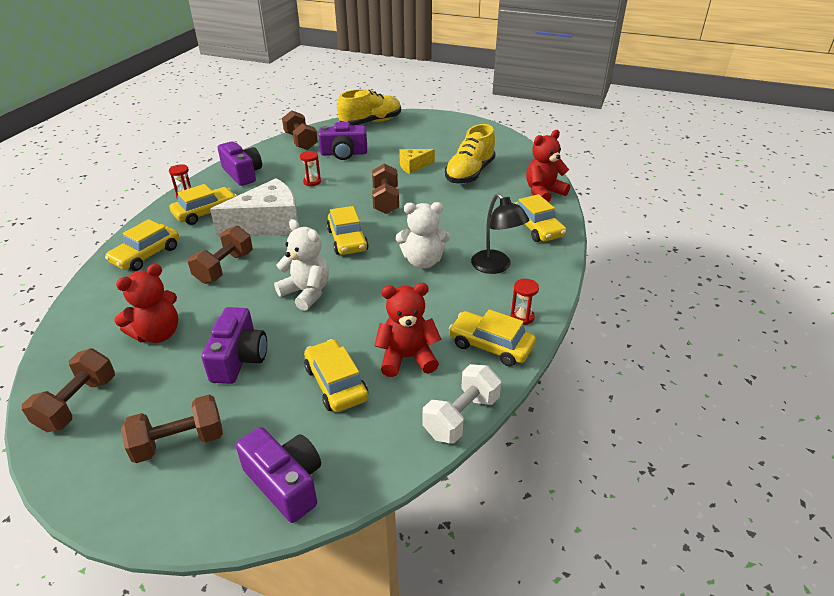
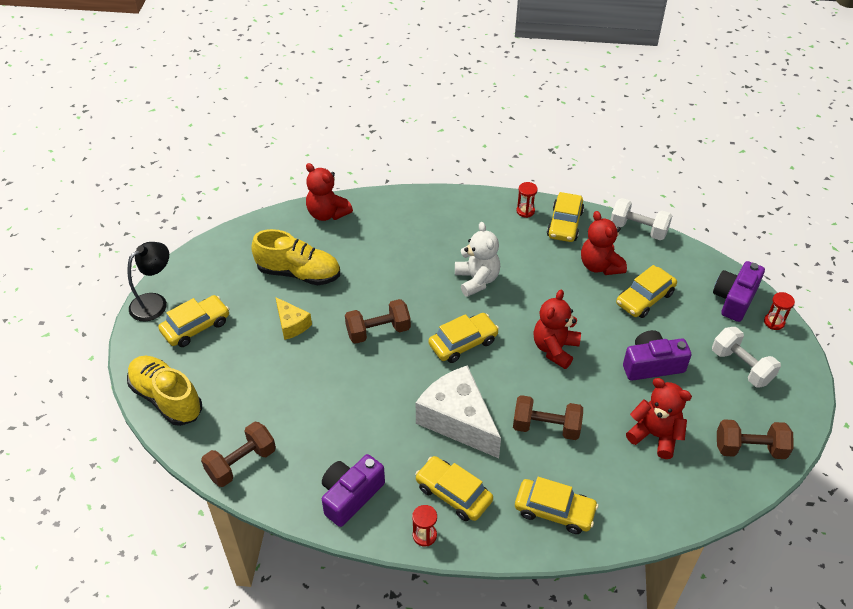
camera: 105 degrees left, 10 degrees up
(179, 442) = (741, 366): brown dumbbell -> white dumbbell
(306, 293) = (555, 349): white teddy bear -> red teddy bear
(312, 182) = (353, 411): red hourglass -> red hourglass (774, 322)
(344, 153) = (271, 401): purple camera -> none
(496, 267) = (466, 232): black lamp -> black lamp (155, 302)
(536, 228) = (395, 213): yellow car -> yellow car (196, 326)

